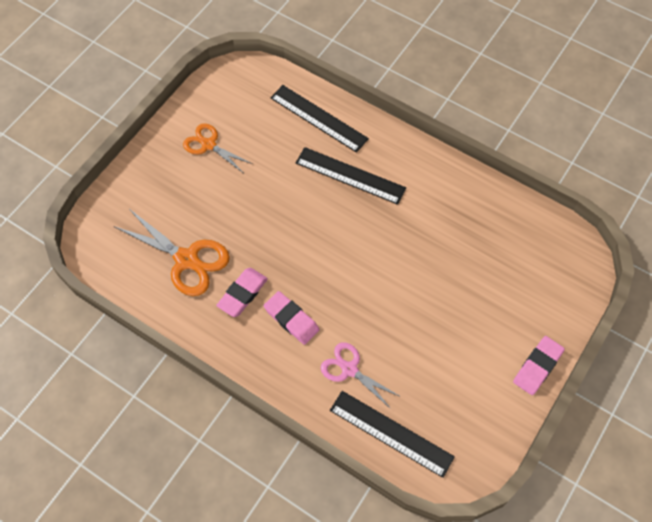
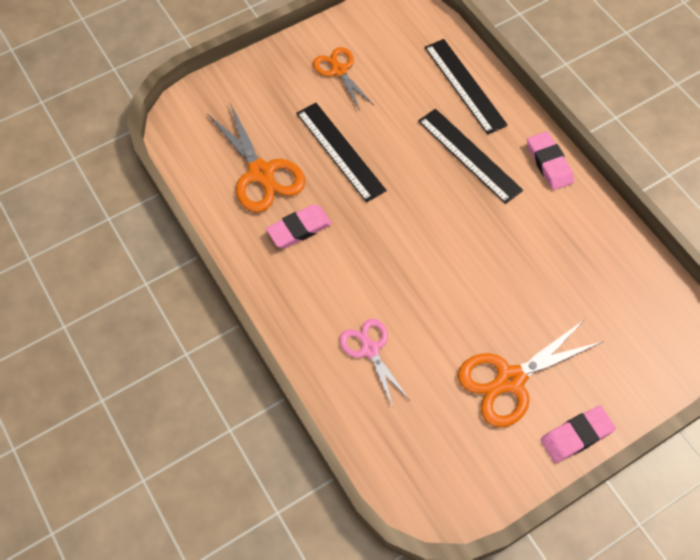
camera: 25 degrees right, 0 degrees up
(291, 319) = (335, 274): pink eraser -> pink eraser (549, 163)
(391, 433) = (381, 433): black ruler -> black ruler (340, 151)
(469, 345) = (510, 380): none -> orange scissors

